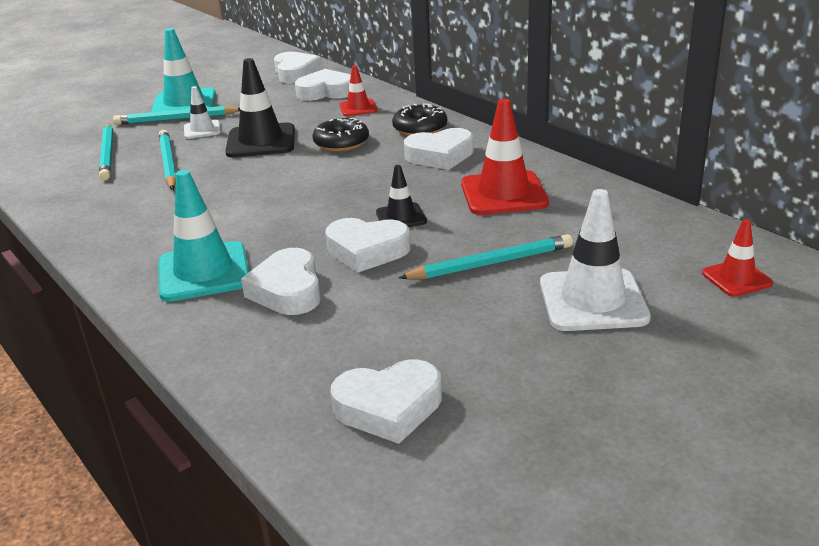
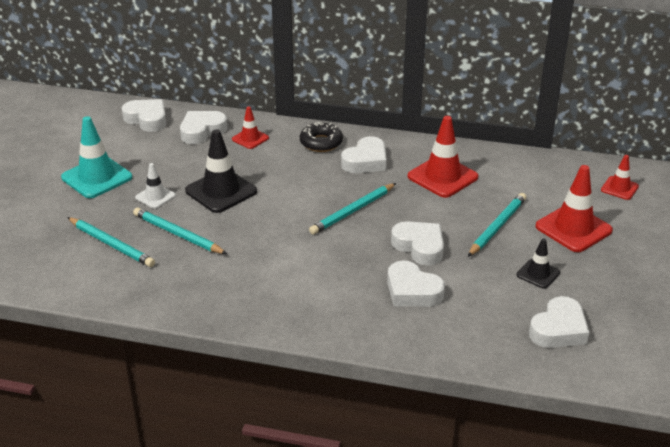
camera: 40 degrees left, 5 degrees up
(176, 119) = (116, 194): turquoise pencil -> turquoise pencil (352, 211)
(204, 272) = (343, 302): turquoise traffic cone -> none
(341, 142) = (283, 173): black donut -> none
(367, 251) = (419, 247): white heart -> white heart turned 105 degrees counterclockwise
(401, 217) = (406, 216): black traffic cone -> black traffic cone (538, 274)
(593, 301) = (573, 228): white traffic cone -> red traffic cone

